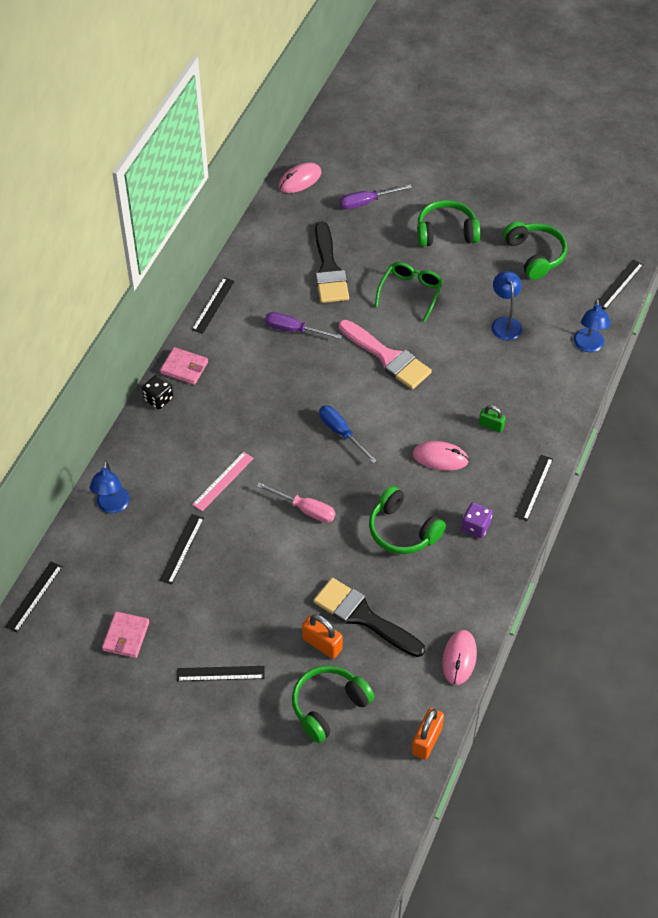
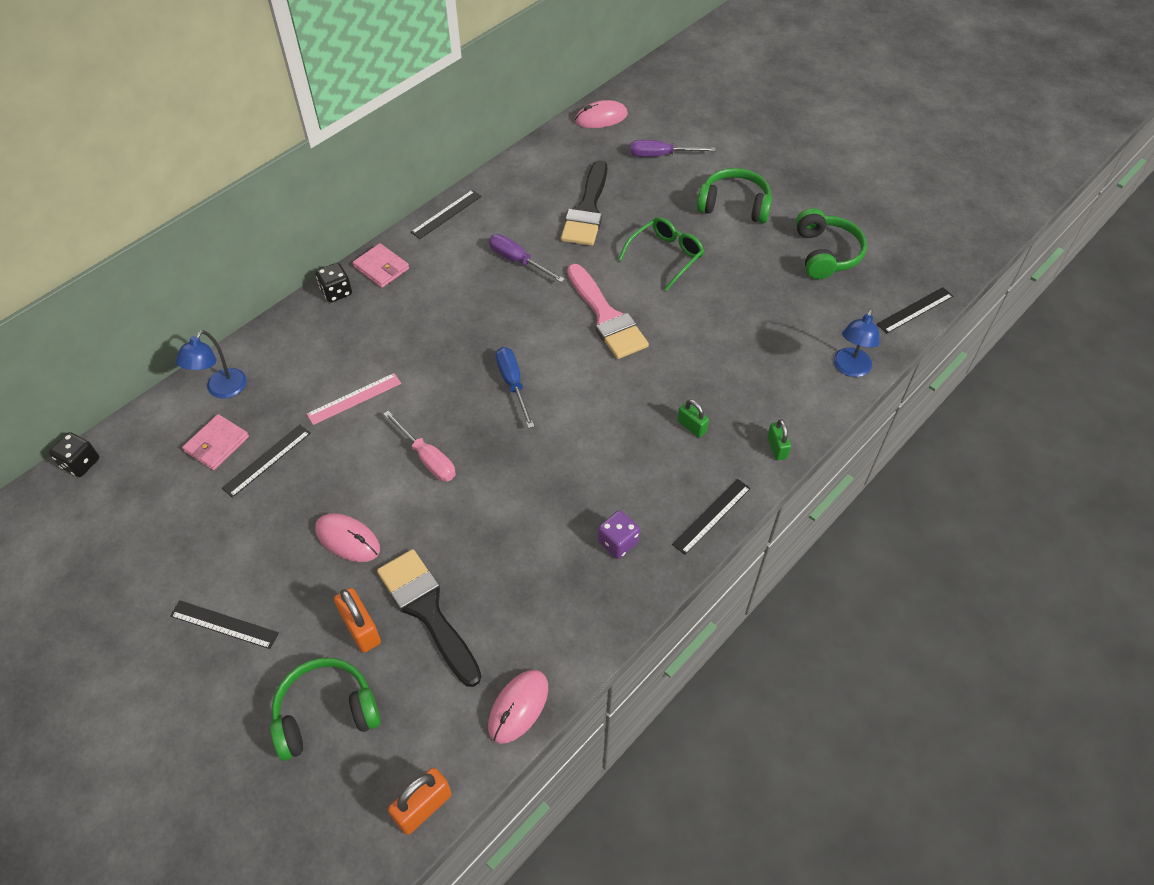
camera: 20 degrees right, 0 degrees up
(34, 596) = (80, 463): black ruler -> black dice
(126, 636) = (147, 542): pink wallet -> pink wallet (217, 444)
(402, 530) = (527, 518): green headphones -> none
(440, 458) = (613, 446): pink mouse -> pink mouse (348, 539)
(505, 323) = (759, 317): blue lamp -> none
(559, 423) = (777, 447): none -> green padlock

